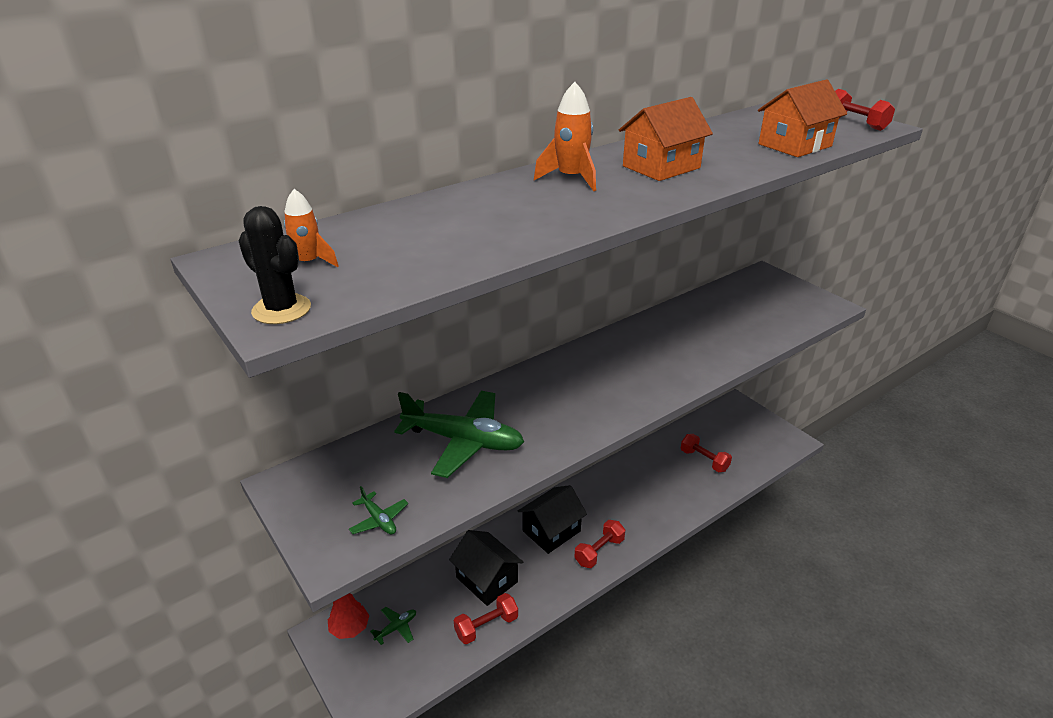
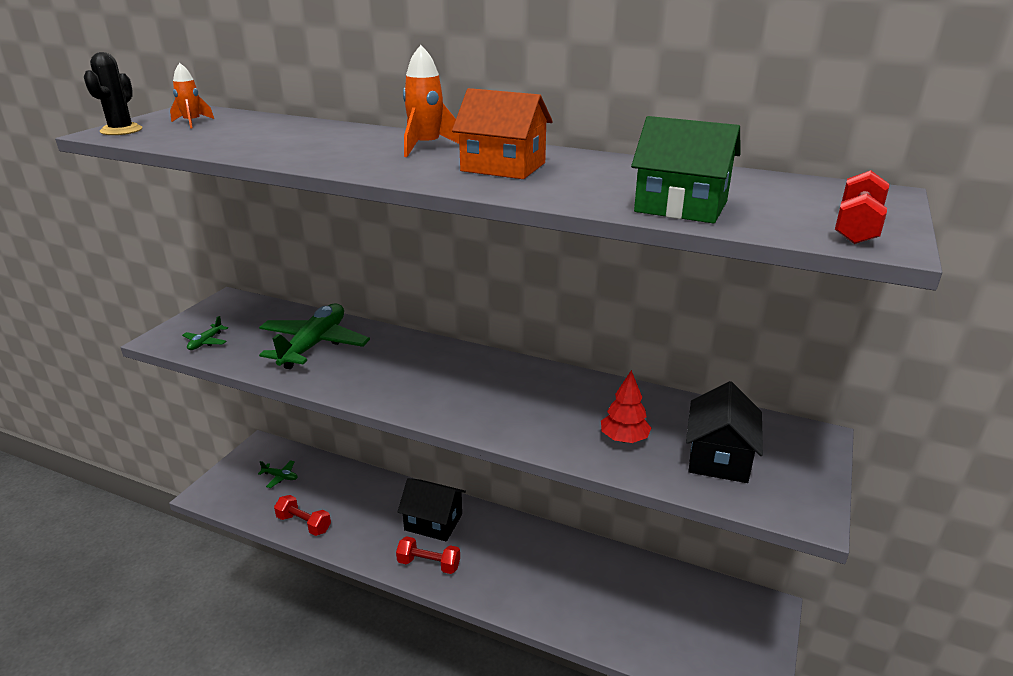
camera: 60 degrees right, 5 degrees down
(349, 628) = (270, 455): red tree -> red tree (624, 439)
(463, 441) = (314, 345): green plane -> green plane turned 150 degrees counterclockwise
(487, 579) = (353, 504): black house -> black house (719, 457)
(704, 460) = (630, 606): red dumbbell -> none
(795, 145) = (681, 206): orange house -> green house

